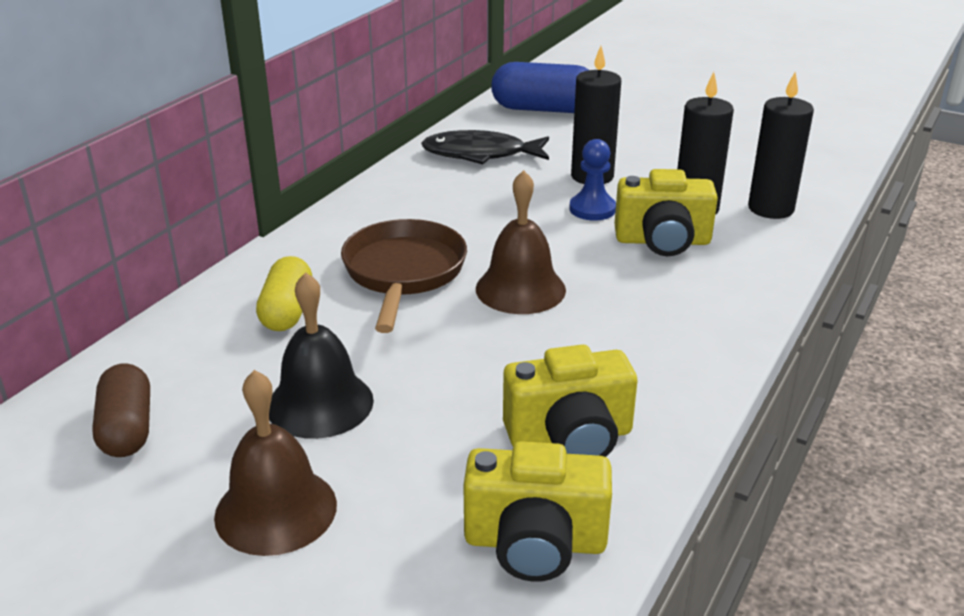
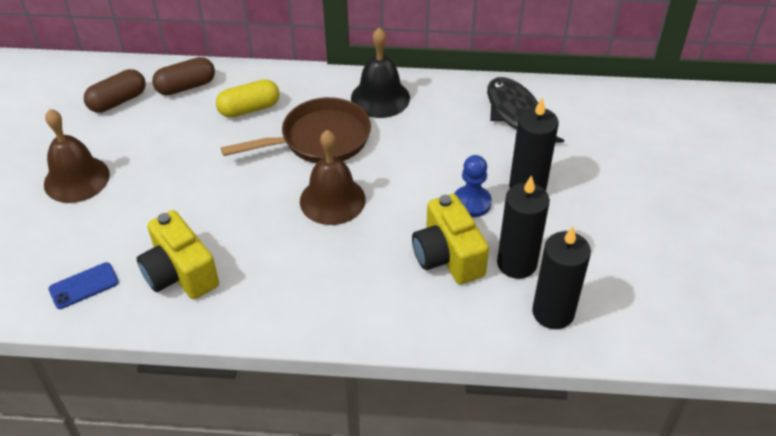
camera: 65 degrees right, 15 degrees up
(173, 354) = (186, 86): none -> brown capsule
(320, 403) = (167, 159): black bell -> black bell (380, 98)
(535, 543) = (84, 286): yellow camera -> blue phone
(543, 109) = (631, 121): blue capsule -> none

